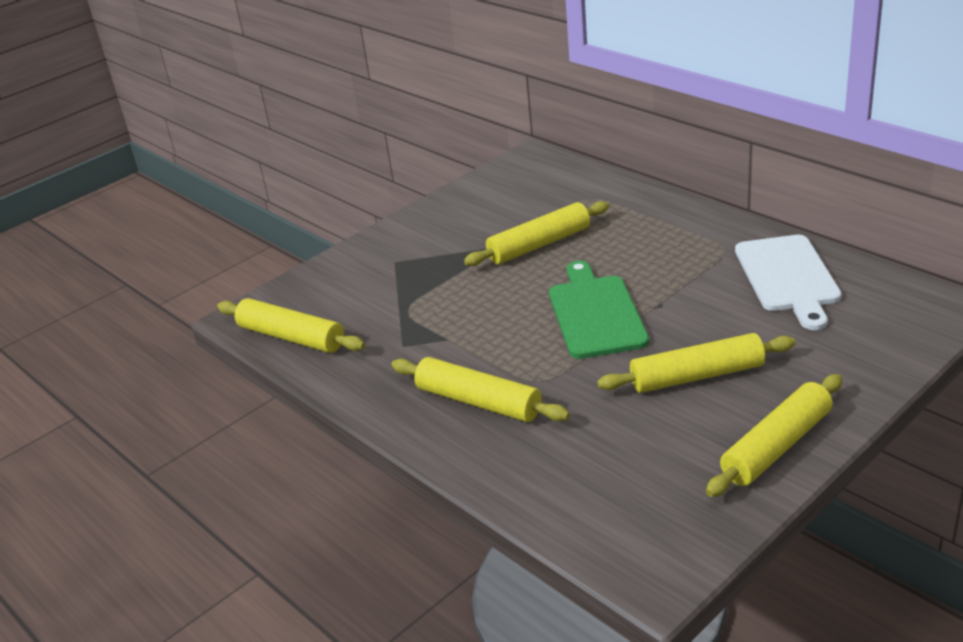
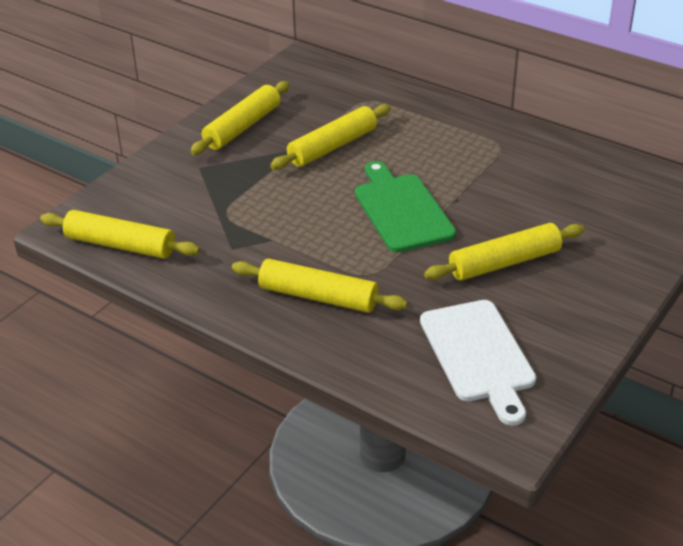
camera: 15 degrees left, 5 degrees up
(776, 446) = (585, 320): yellow rolling pin -> yellow rolling pin (242, 127)
(788, 277) = (560, 170): white cutting board -> white cutting board (479, 355)

